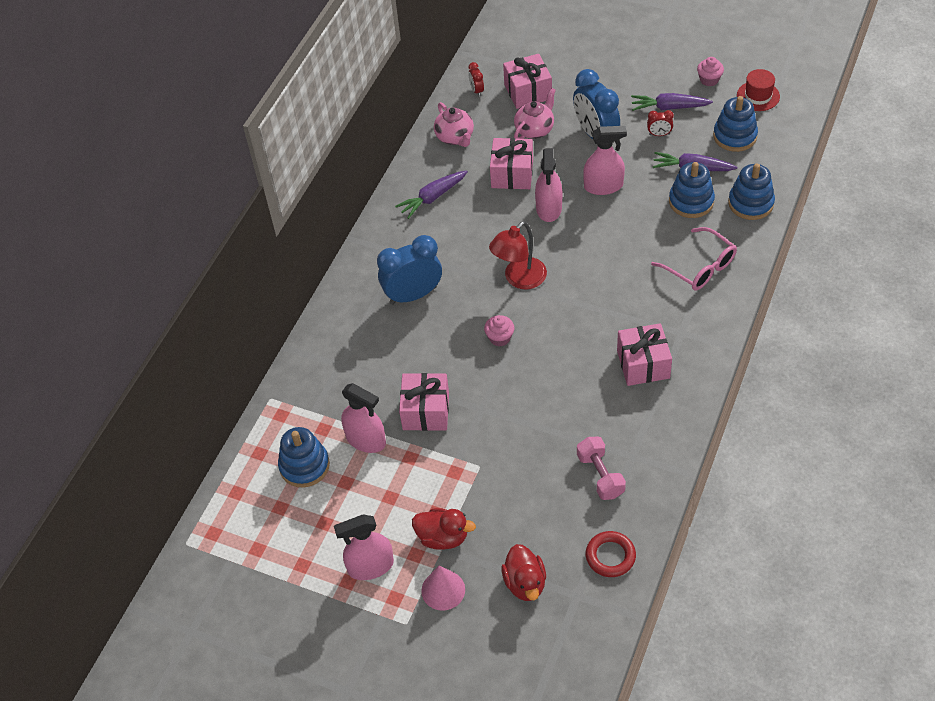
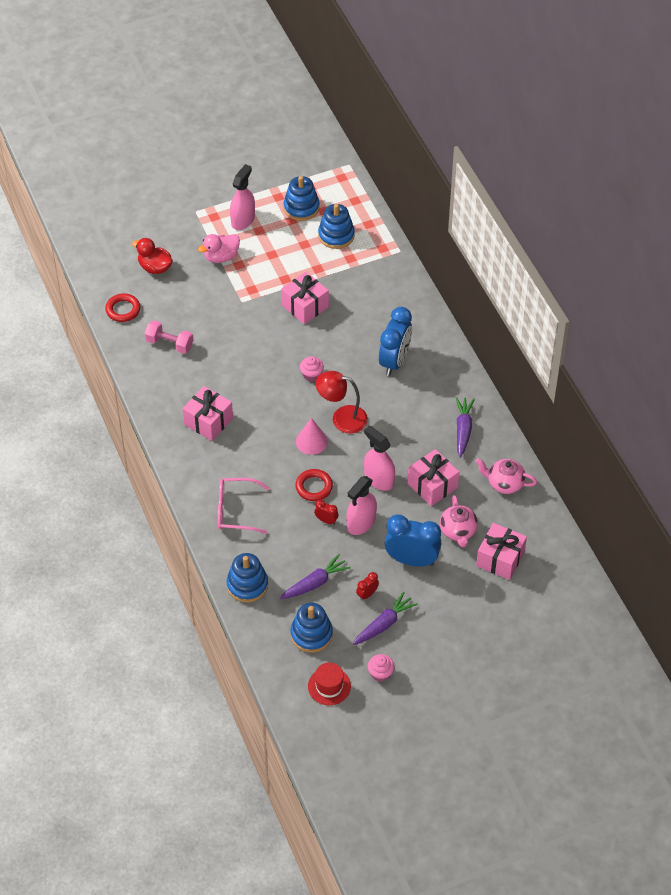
camera: 130 degrees right, 0 degrees up
(366, 440) = (320, 270): pink spray bottle -> none
(443, 537) = (221, 257): red duck -> pink duck
(443, 590) = (193, 236): pink cone -> pink cone (311, 441)
(476, 90) = (537, 532): red clock -> red clock (326, 520)
(519, 279) = (342, 418): red lamp -> red lamp turned 75 degrees counterclockwise
(610, 239) = (314, 487): none -> red ring
(691, 201) = (289, 555): blue stacking toy -> blue stacking toy (301, 208)

